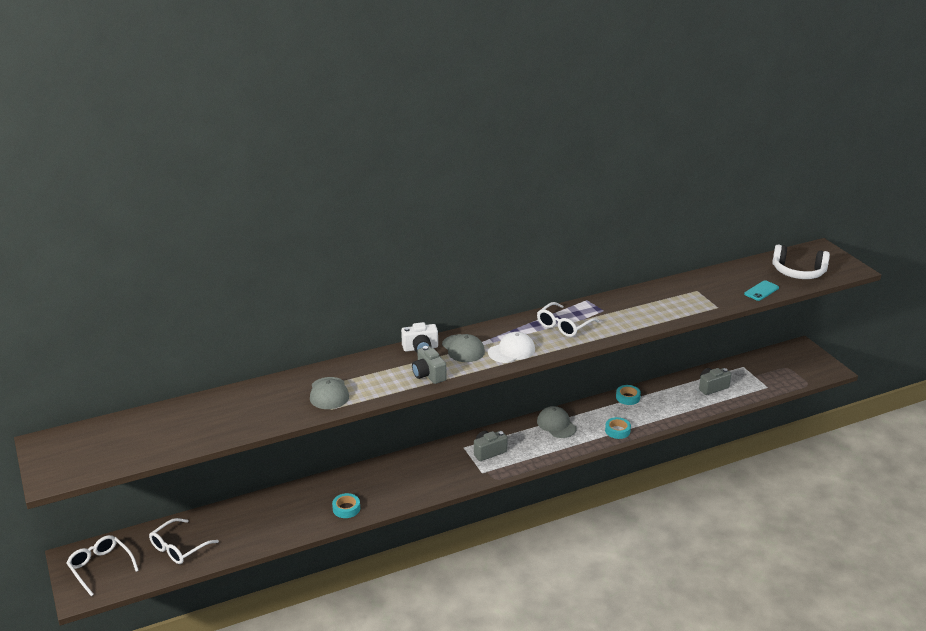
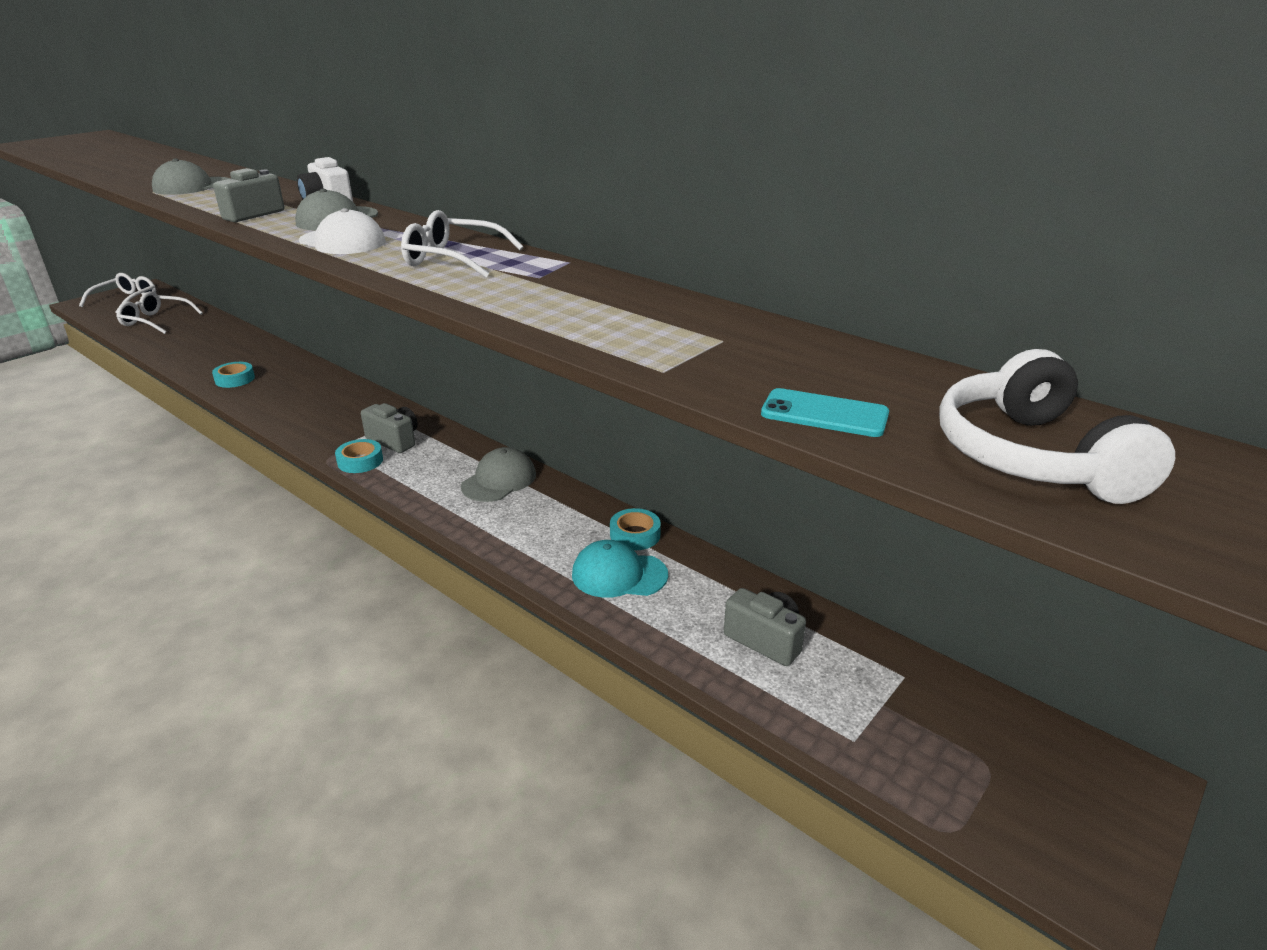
camera: 65 degrees right, 0 degrees up
(617, 431) = (516, 544): turquoise tape -> turquoise tape (360, 461)
(655, 409) = (619, 575): none -> turquoise cap

